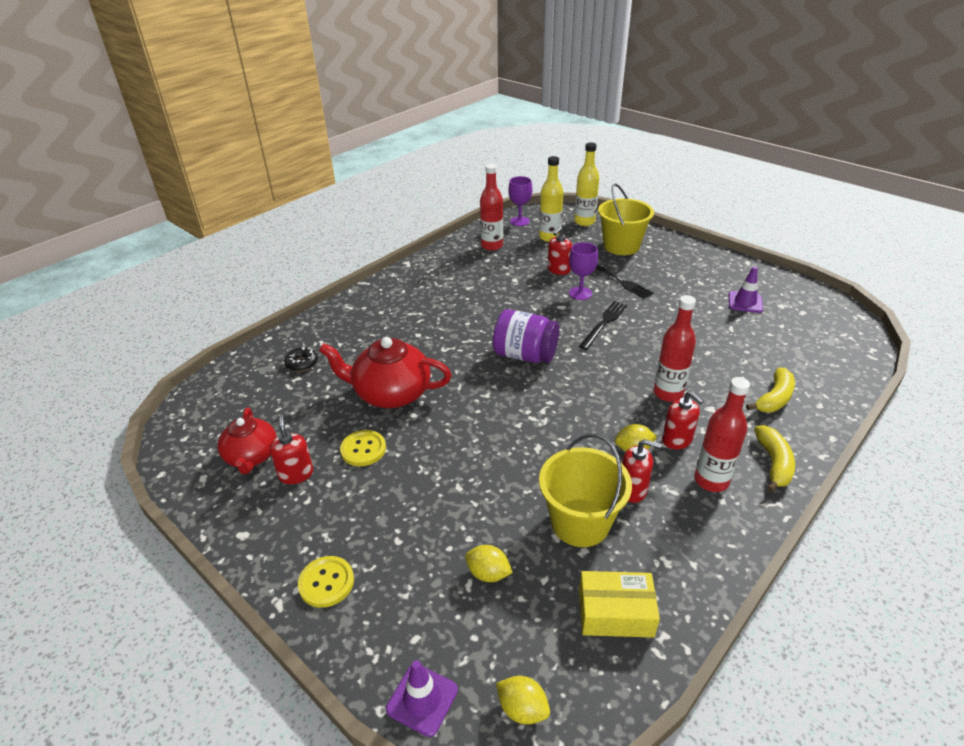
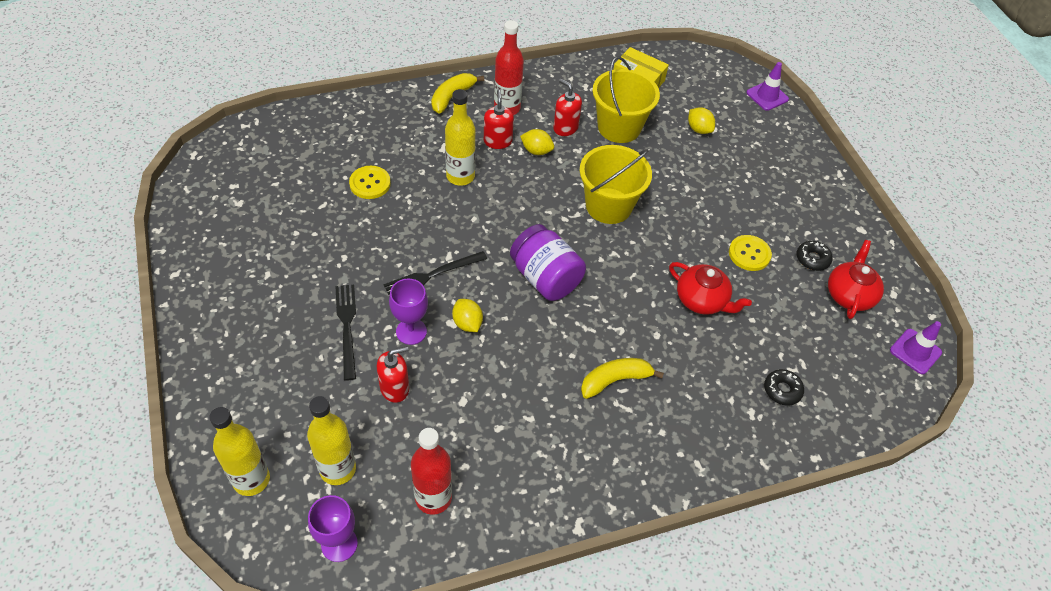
camera: 155 degrees left, 15 degrees up
(296, 474) = (812, 259): red soap dispenser -> black donut
(326, 582) = (805, 171): yellow button -> yellow button (370, 183)
(391, 393) = (702, 300): red teapot -> red teapot, size x0.66
(522, 709) = (717, 71): yellow lemon -> yellow lemon (467, 323)
(621, 246) = (270, 389): yellow bucket -> yellow bucket (608, 206)
(668, 393) = (460, 176): red bottle -> yellow bottle
(745, 302) = (265, 224): purple traffic cone -> purple traffic cone (915, 351)
(774, 398) = (385, 132): yellow banana -> yellow banana (615, 380)

